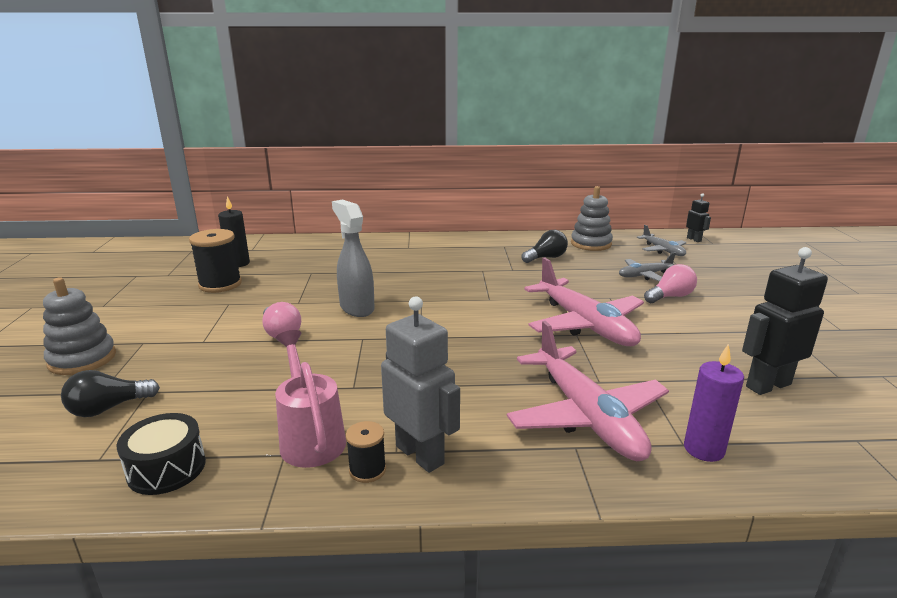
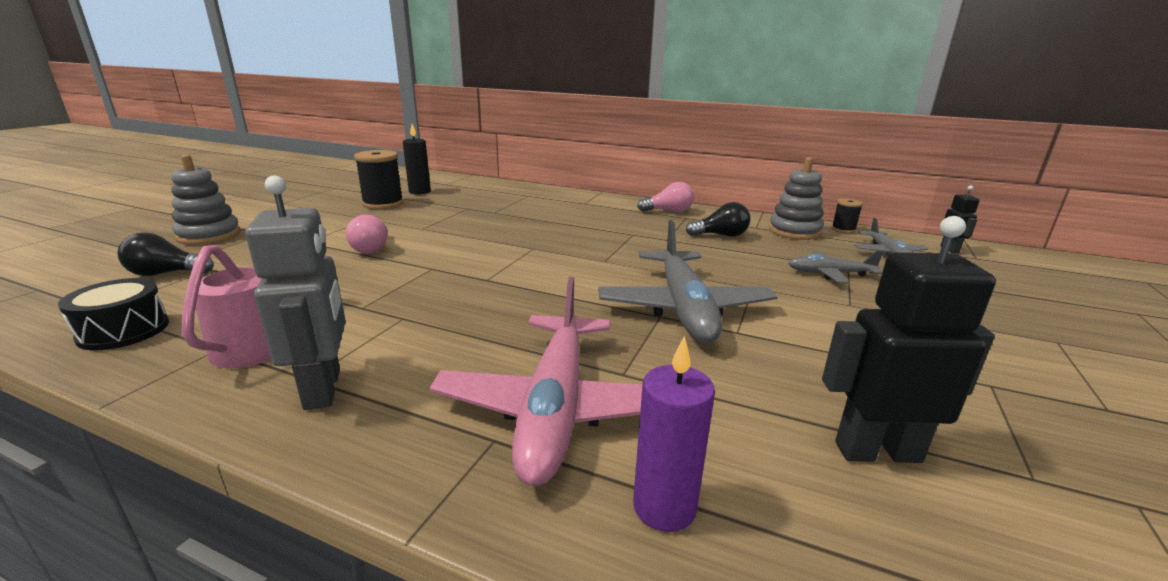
camera: 25 degrees right, 0 degrees up
(356, 308) = (464, 242): grey spray bottle -> none
(367, 470) = (257, 387): black spool -> black spool (843, 229)
(584, 324) = (683, 308): pink plane -> grey plane
(670, 297) = (840, 303): pink light bulb -> pink light bulb (668, 211)

